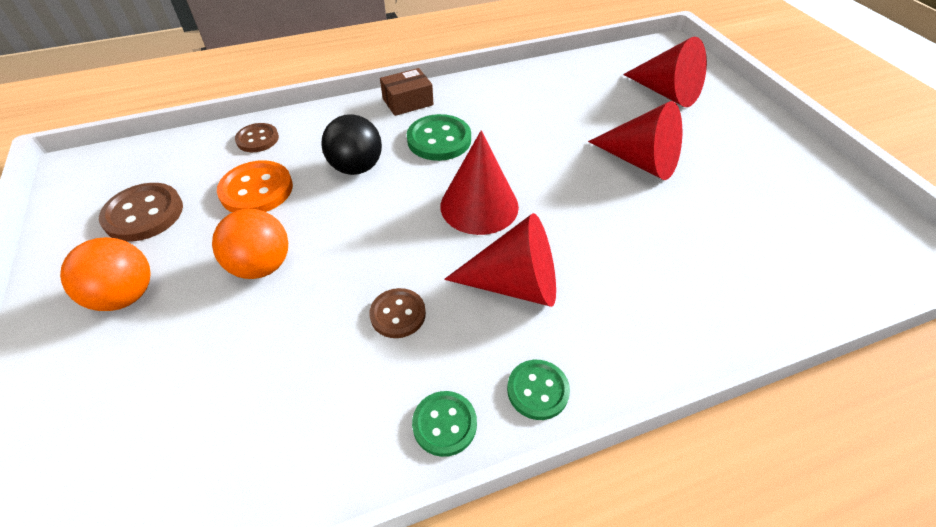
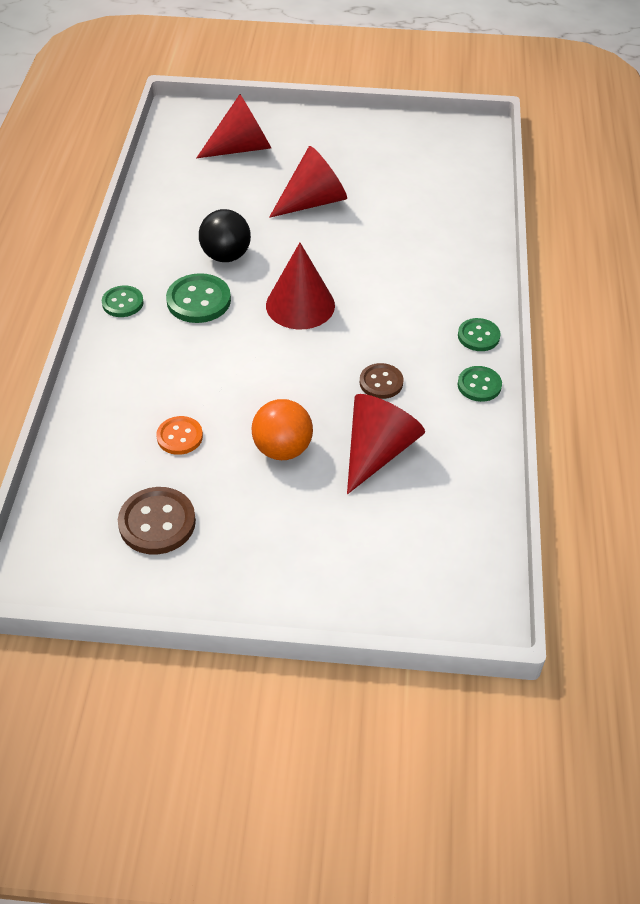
camera: 65 degrees left, 0 degrees up
(126, 296) = (262, 541): orange ball -> none
(256, 190) = (180, 437): orange button -> orange button, size x0.64
(257, 139) = (98, 423): brown button -> none
(356, 167) = (197, 363): black ball -> black ball (226, 256)
(408, 102) = (123, 303): brown box -> green button
(515, 284) = (390, 315): red cone -> red cone (377, 451)

